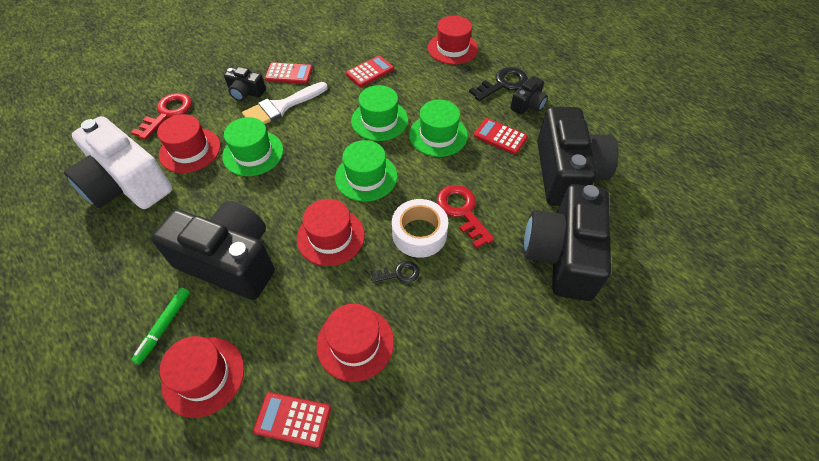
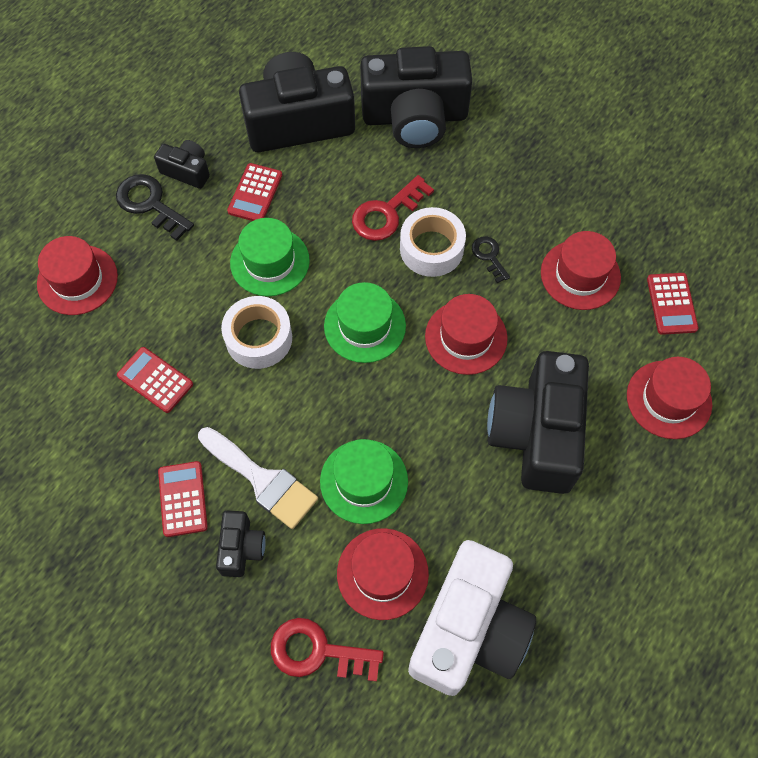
camera: 105 degrees left, 10 degrees up
(164, 327) = (638, 465): green marker -> none
(379, 120) = (259, 338): green hat -> white tape

